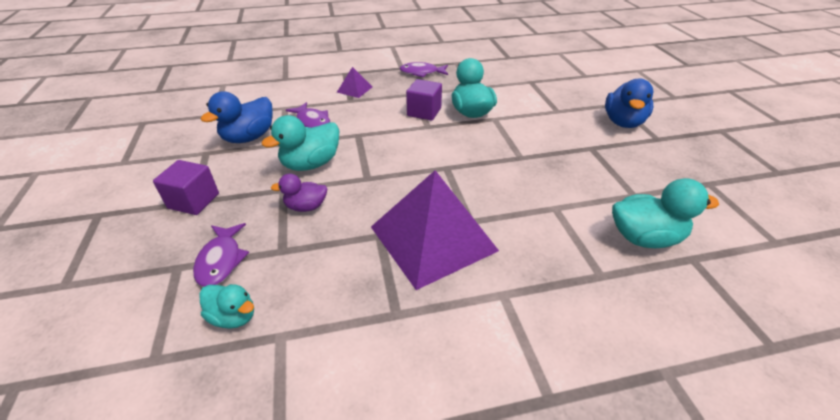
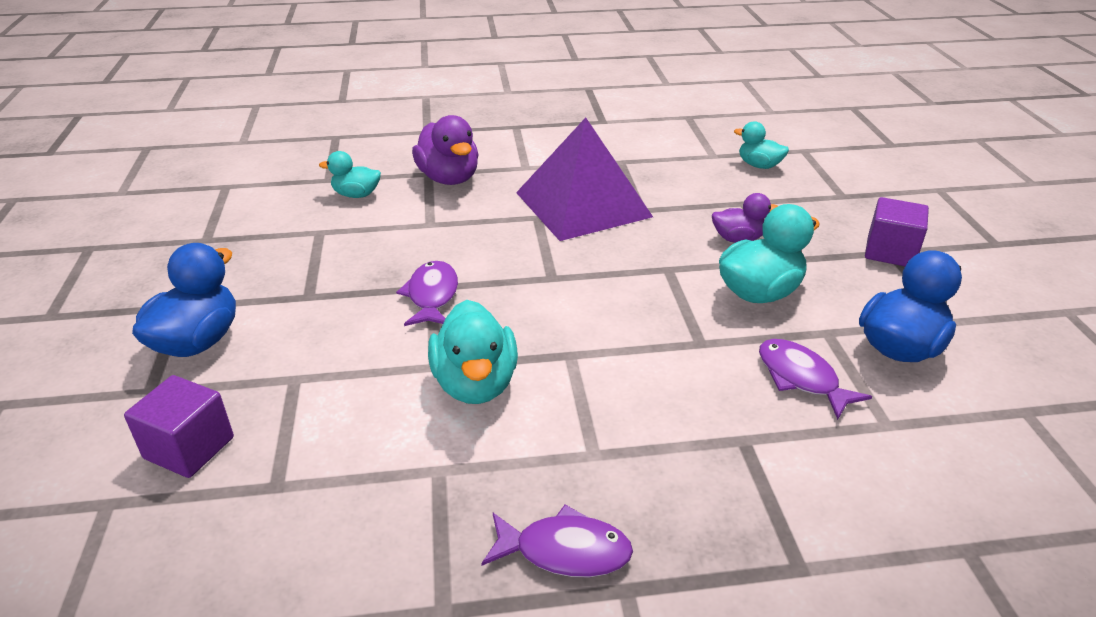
camera: 175 degrees left, 5 degrees down
(221, 260) = (802, 198): purple fish -> purple fish (432, 296)
(354, 89) = (745, 482): purple pyramid -> none
(424, 112) = (573, 391): purple cube -> purple cube (189, 448)
(574, 267) = (449, 178): none -> purple duck
(644, 238) = (356, 195): turquoise duck -> turquoise duck, size x0.61

